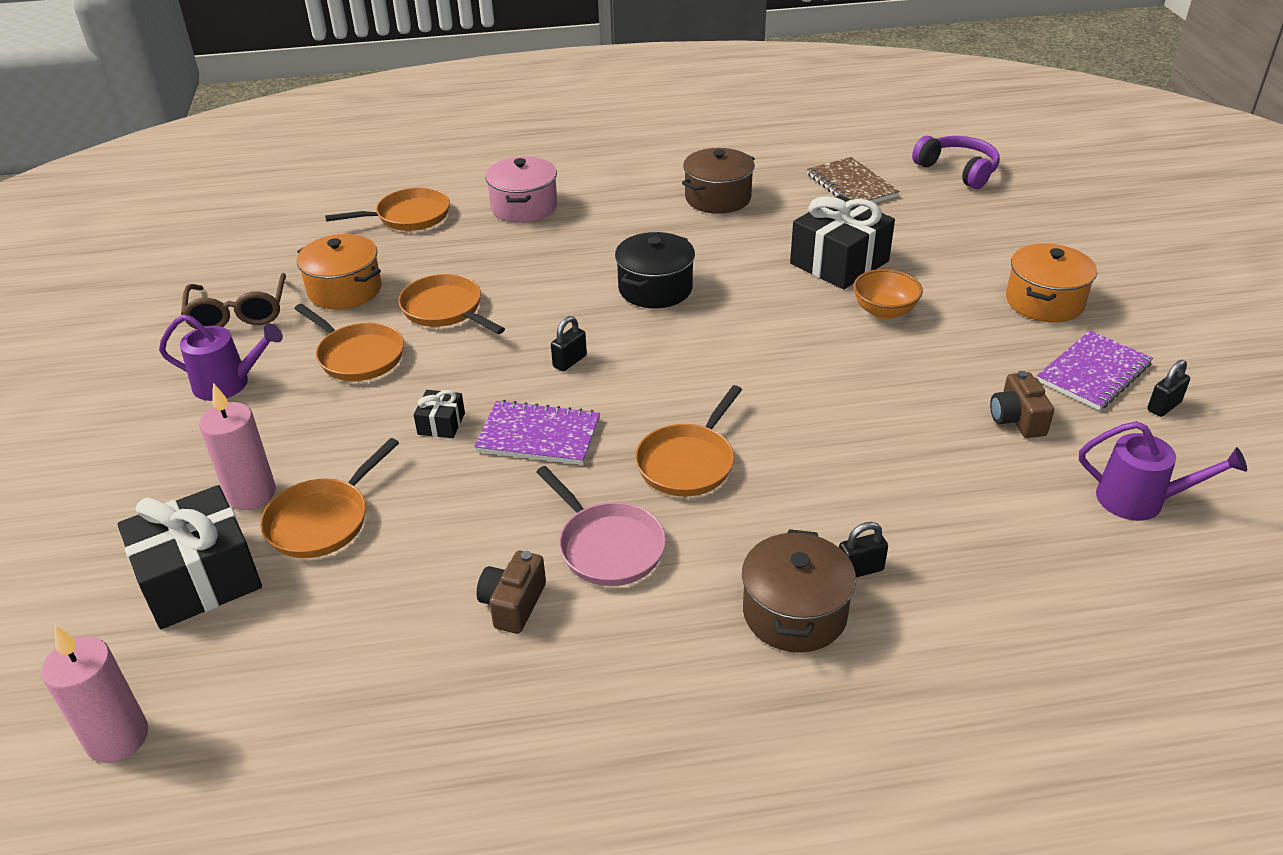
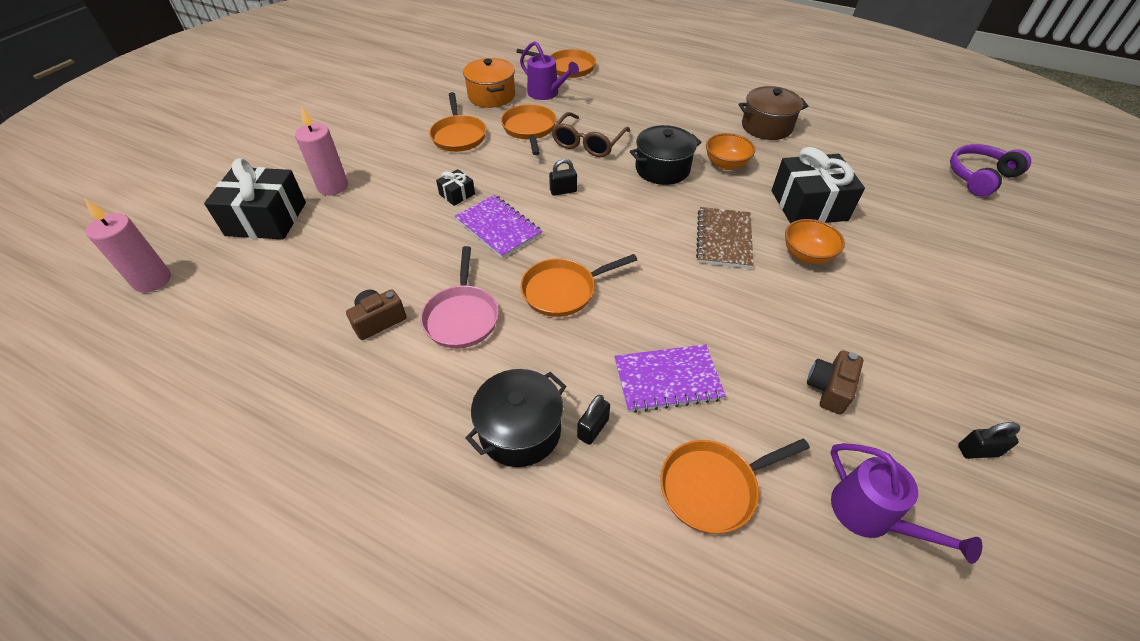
camera: 35 degrees right, 10 degrees up
(229, 384) = (386, 123): purple watering can -> purple watering can (546, 93)
(238, 313) = (430, 87): brown glasses -> brown glasses (588, 143)
(323, 520) = (346, 218): orange pan -> orange pan (713, 487)
(524, 207) = (637, 86): pink pot -> none
(717, 255) = (726, 164): none -> orange bowl
(794, 613) = (520, 430): brown pot -> black pot
(851, 185) = (876, 155): brown notebook -> brown notebook (724, 239)
(859, 569) = (593, 428): black padlock -> black padlock turned 75 degrees counterclockwise
(958, 170) = (979, 177): purple headphones -> purple headphones turned 120 degrees counterclockwise
(1044, 302) = (952, 309): orange pot -> none
(1093, 373) = (937, 388): purple notebook -> purple notebook (667, 379)

